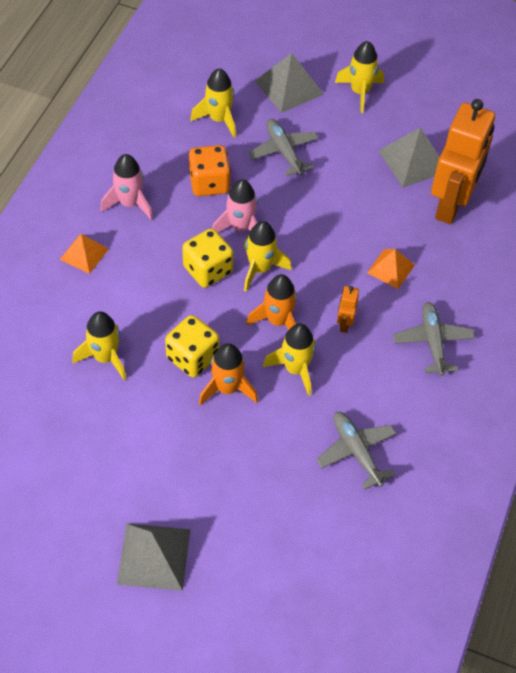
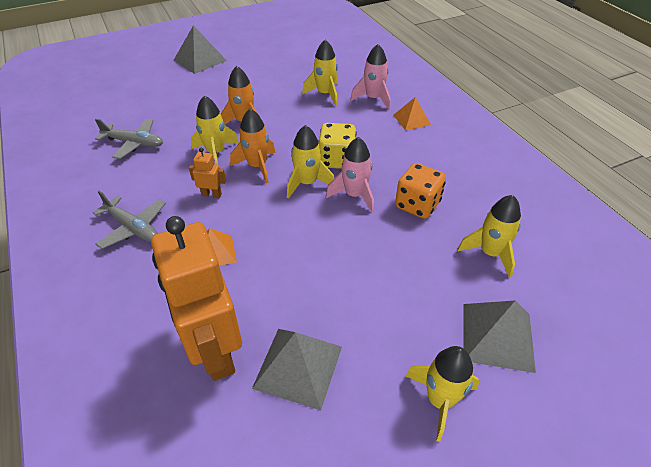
camera: 135 degrees right, 10 degrees down
(130, 203) = (437, 157): pink rocket -> pink rocket (373, 99)
(192, 357) = (282, 121): yellow dice -> none
(283, 151) = (409, 271): grey plane -> none
(344, 323) = (211, 194): orange robot -> orange robot turned 45 degrees counterclockwise

